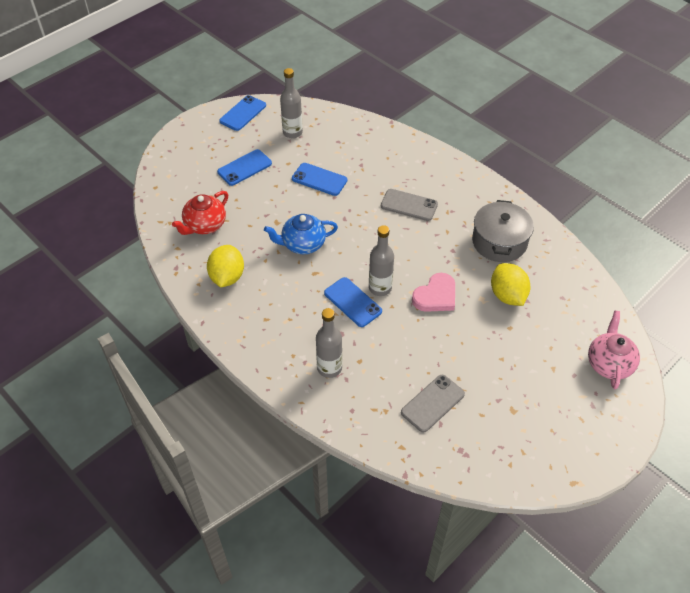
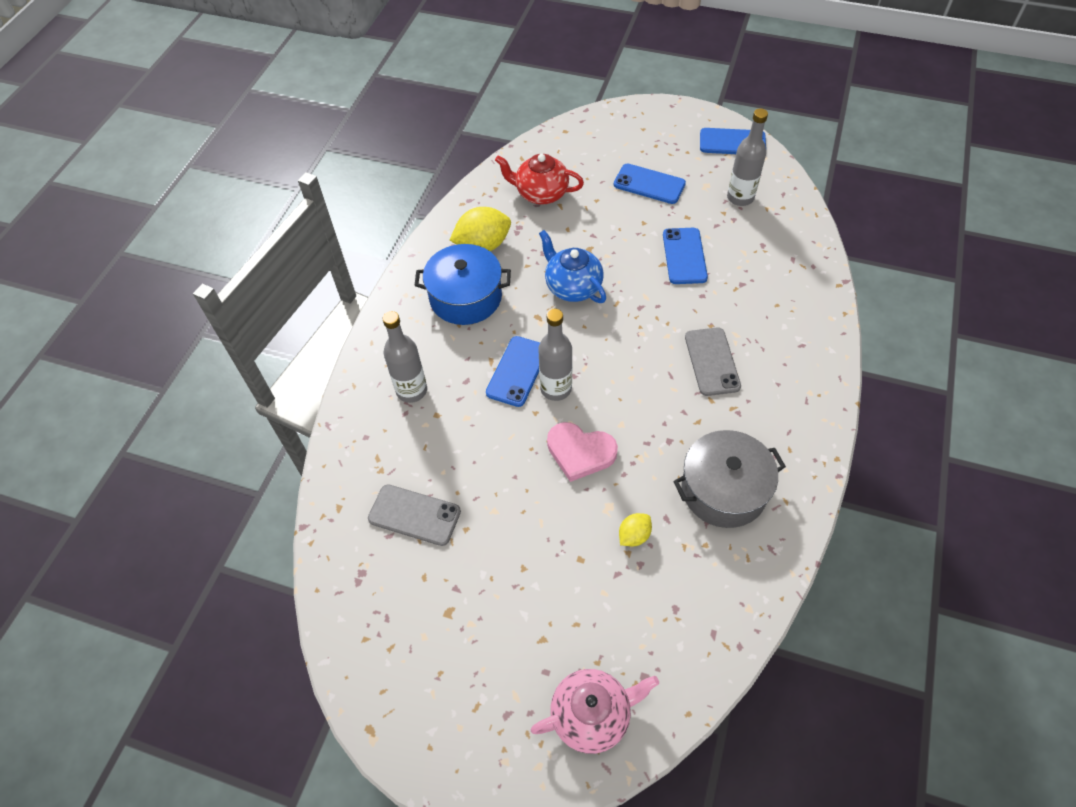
camera: 65 degrees right, 5 degrees up
(268, 305) = (465, 297): none -> blue pot
(507, 295) = (634, 535): yellow lemon -> yellow lemon, size x0.54

